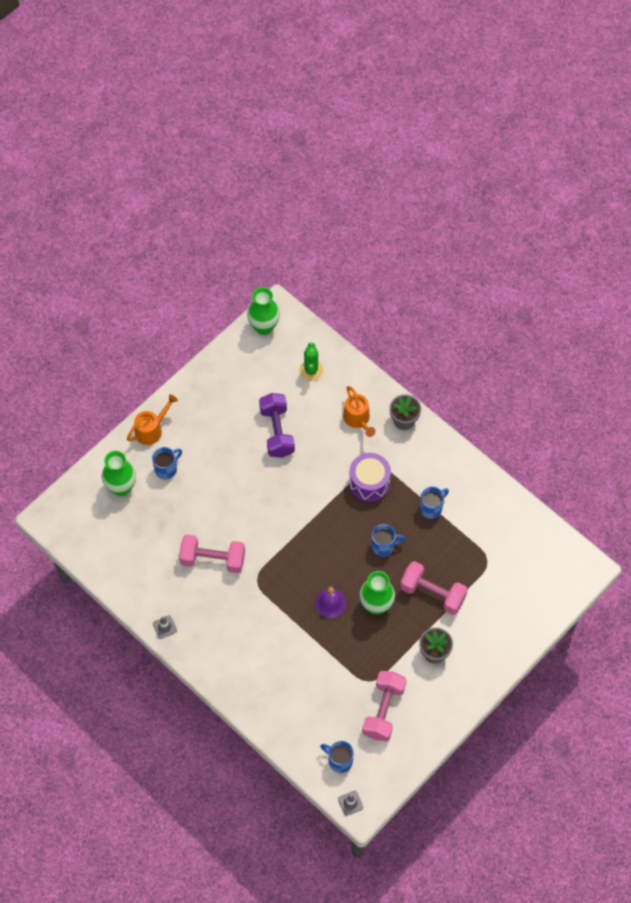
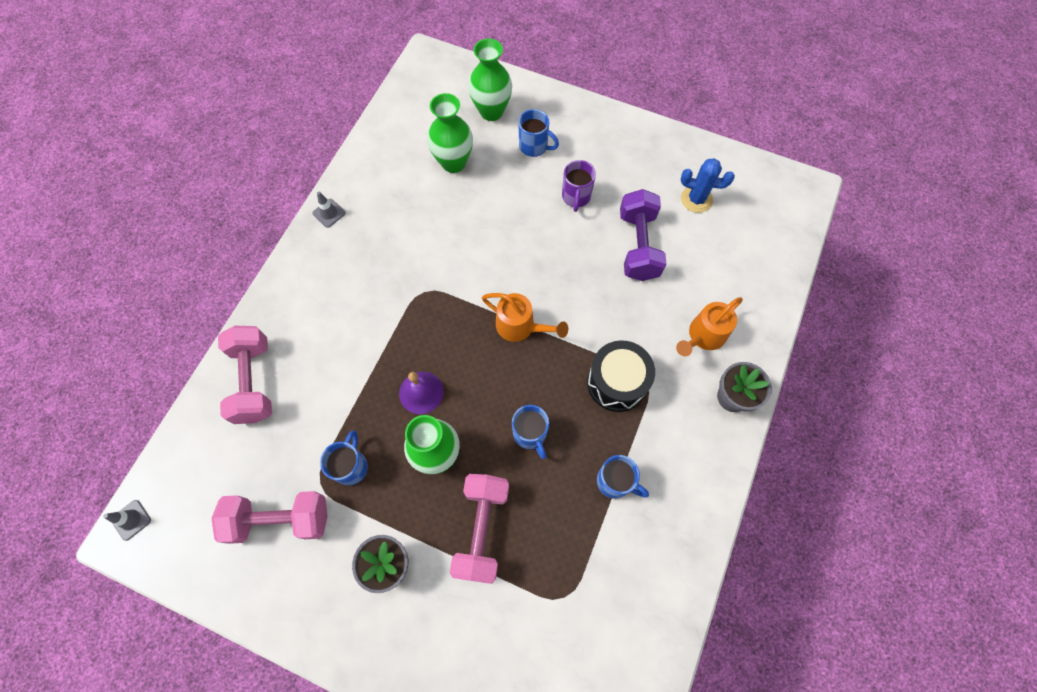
camera: 70 degrees right, 5 degrees up
(152, 429) = (577, 116): orange watering can -> orange watering can (521, 327)
(213, 559) = (434, 234): pink dumbbell -> pink dumbbell (254, 381)
(222, 456) = (576, 197): none -> purple mug
(256, 381) = (696, 199): none -> blue cactus
(264, 327) = (774, 183): green vase -> green vase (453, 163)
(277, 432) = (638, 245): purple dumbbell -> purple dumbbell turned 60 degrees counterclockwise
(311, 370) = (744, 255): green cactus -> none
(339, 760) = (192, 483): blue mug -> blue mug (351, 466)
(369, 483) = (617, 383): purple drum -> black drum

